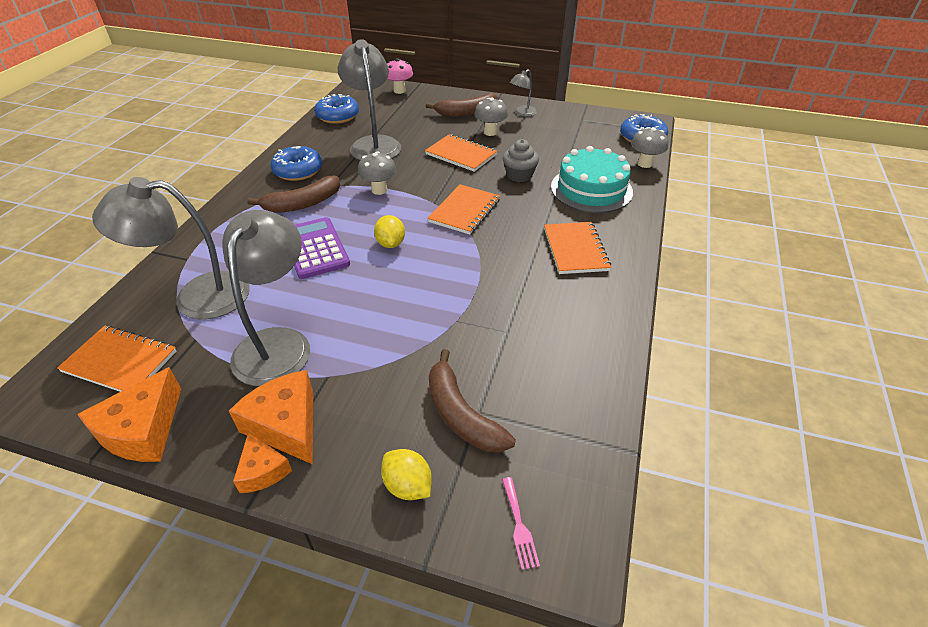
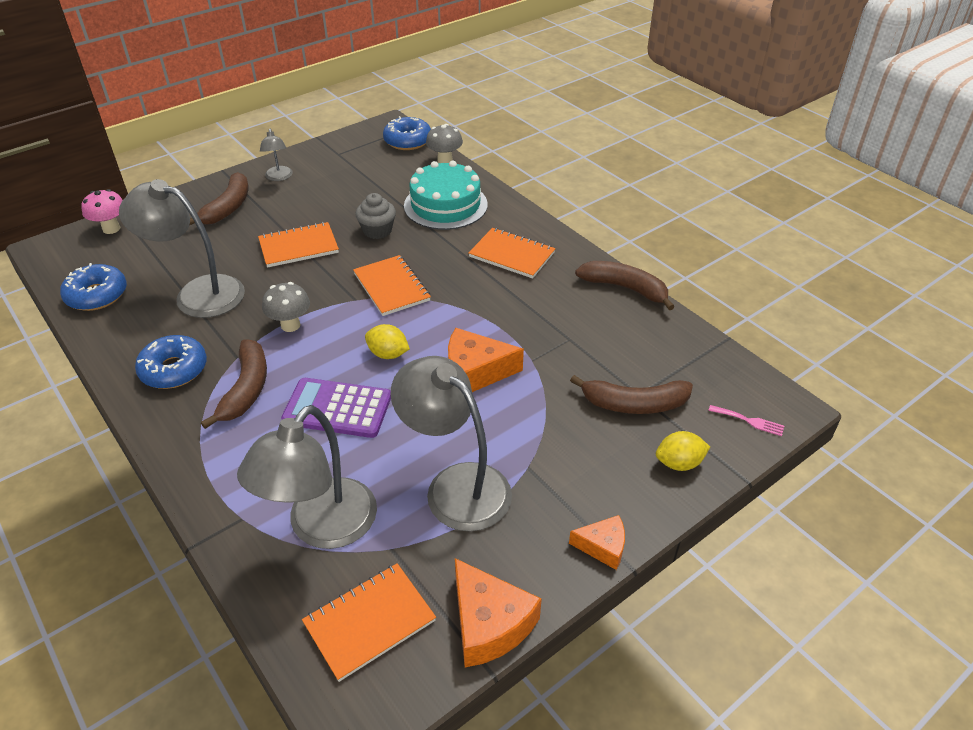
camera: 55 degrees left, 0 degrees up
(286, 425) = (564, 514): orange cheese -> orange cheese (475, 372)
(490, 132) = (285, 211): grey mushroom -> none
(617, 337) = (625, 288): none -> brown banana

